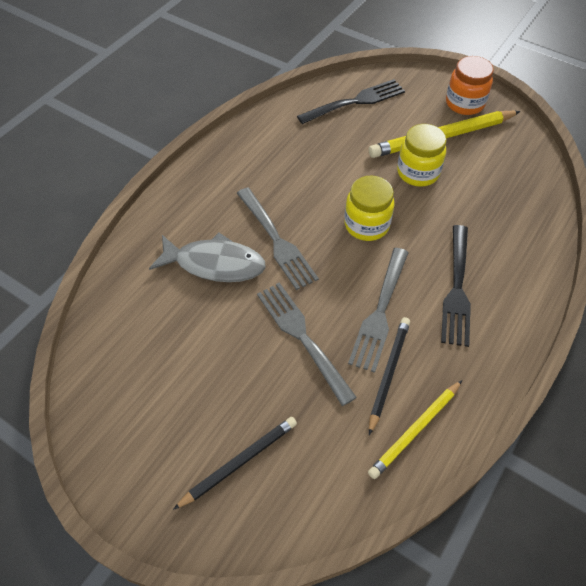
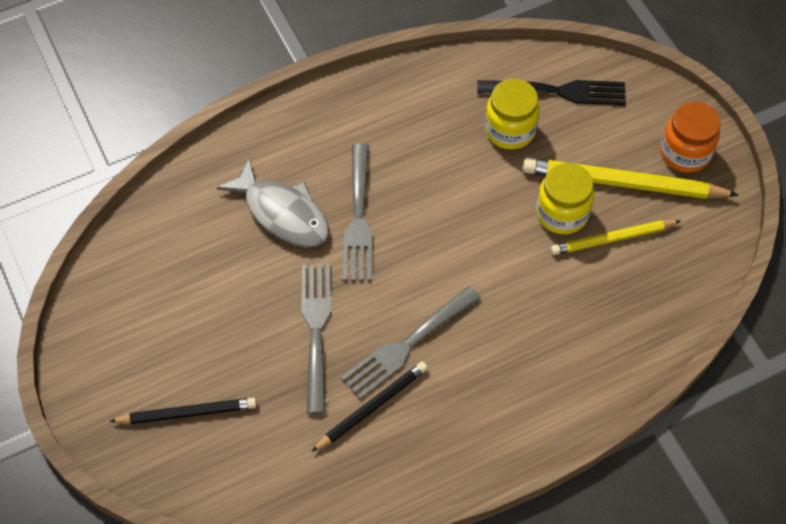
camera: 30 degrees right, 5 degrees up
(366, 225) = (461, 246): yellow jar -> yellow jar (510, 130)
(415, 430) = (357, 471): yellow pencil -> yellow pencil (612, 239)
(456, 287) = (503, 360): black fork -> none

